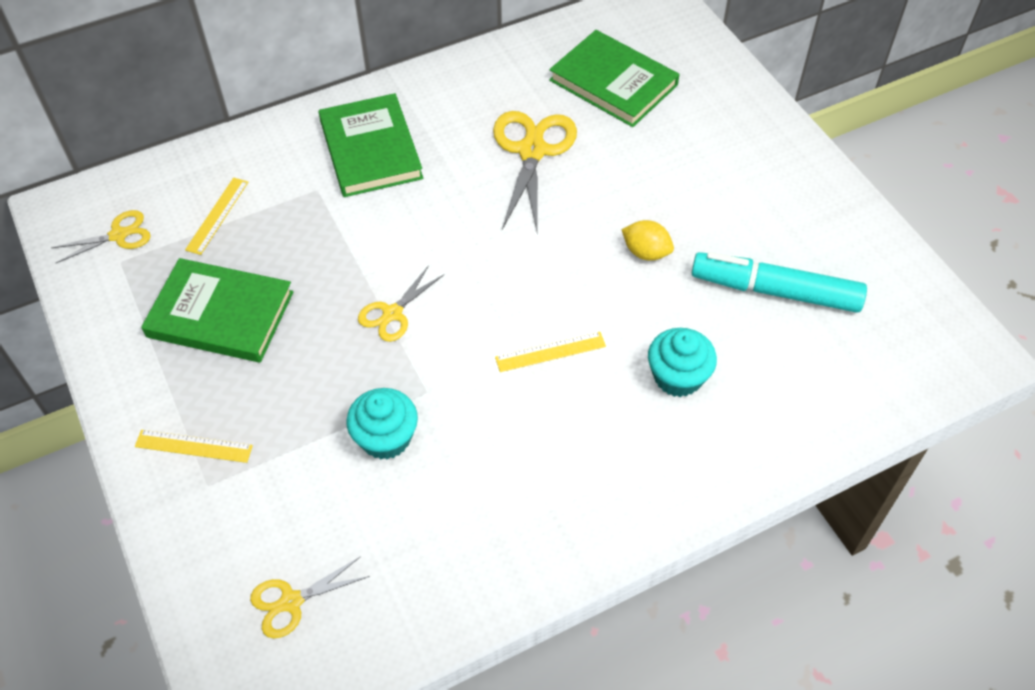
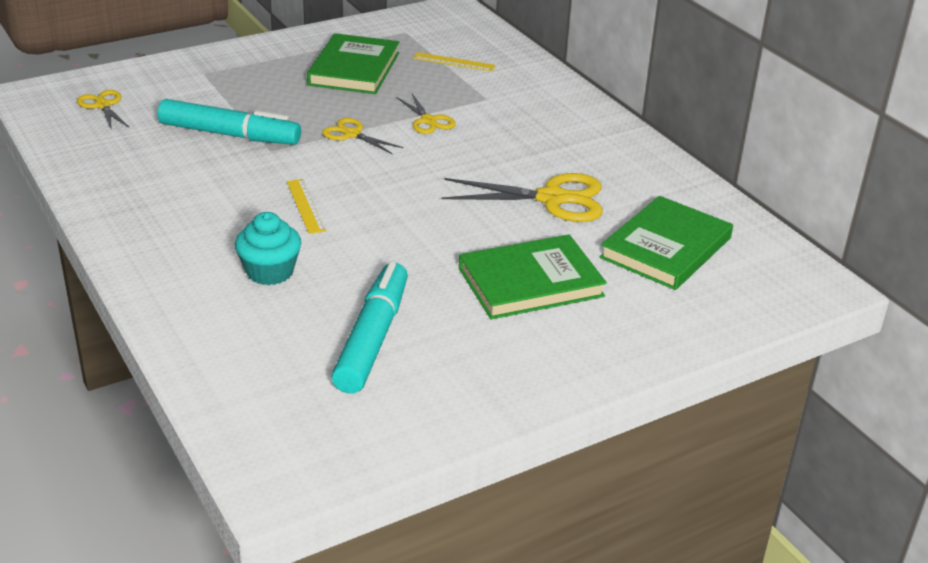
camera: 85 degrees right, 20 degrees down
(119, 235) = (431, 29): yellow scissors -> yellow scissors (428, 121)
(193, 446) = (237, 67): yellow ruler -> none
(370, 149) = (538, 120): green book -> green book (530, 282)
(386, 438) = (230, 135): turquoise cupcake -> turquoise marker
(646, 252) = (423, 260): yellow lemon -> none

